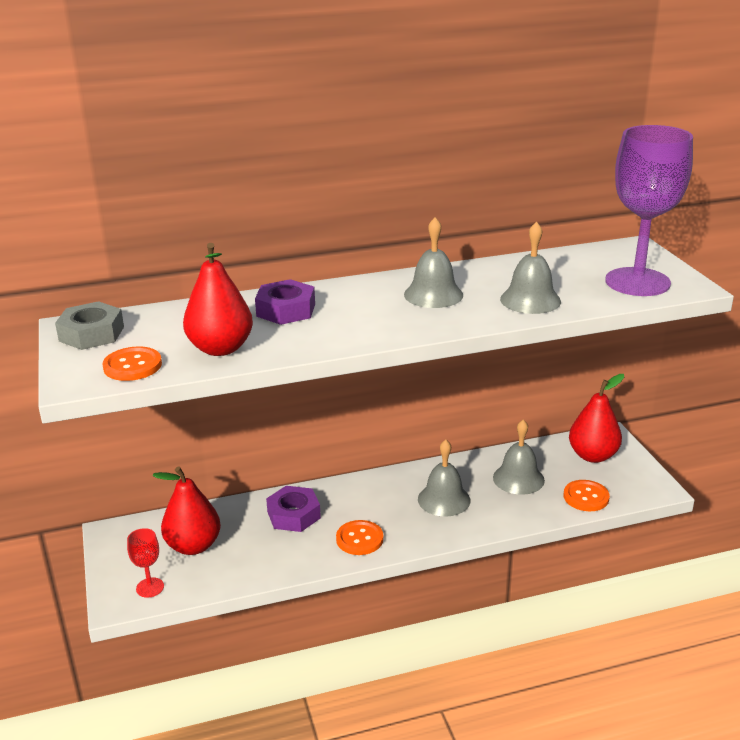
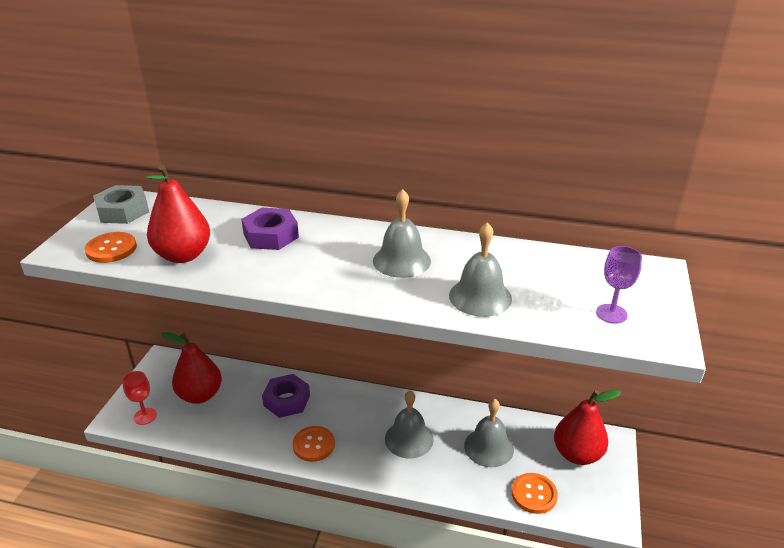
camera: 30 degrees right, 5 degrees up
(637, 282) = (611, 314): purple goblet -> purple goblet, size x0.43

